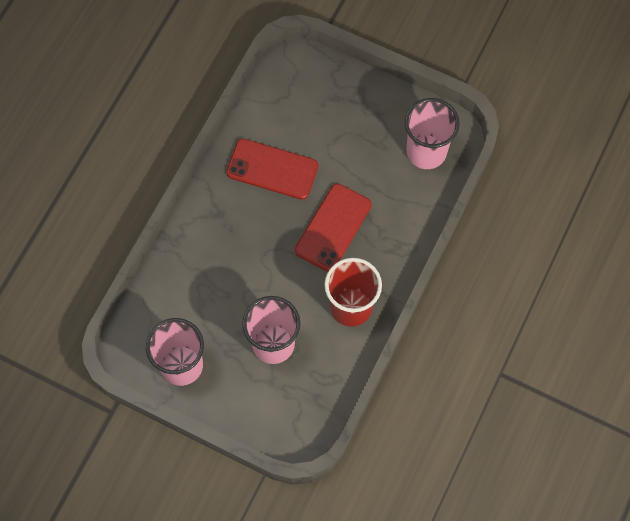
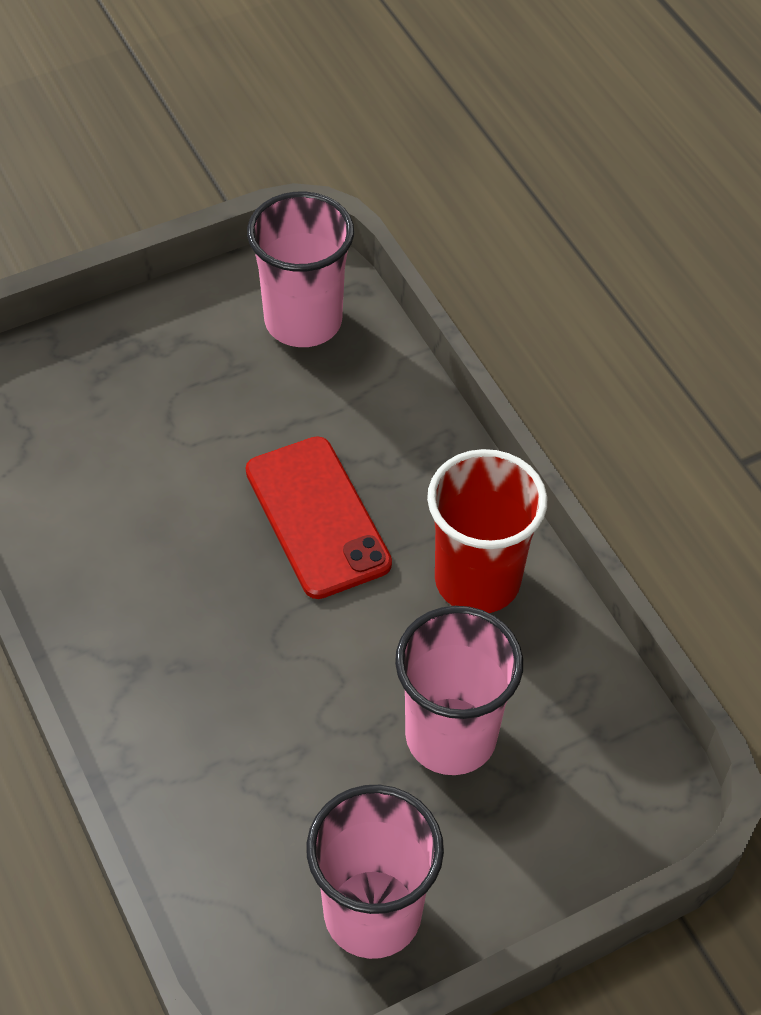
camera: 55 degrees left, 15 degrees down
(272, 169) = (135, 535): red phone -> none

